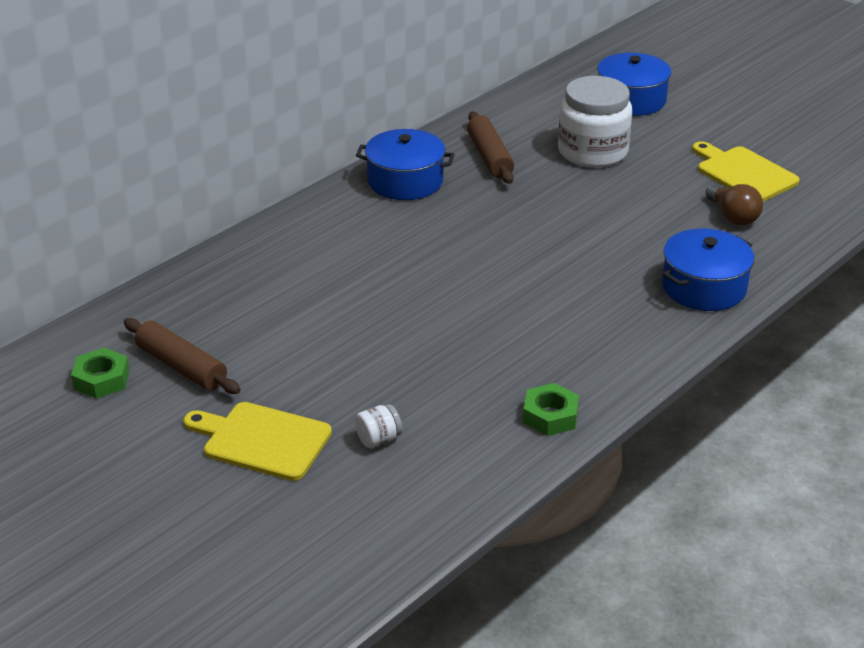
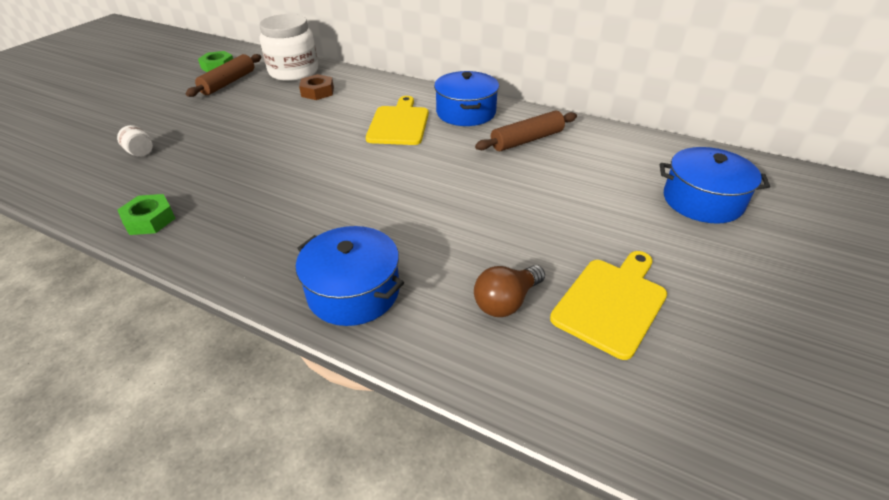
camera: 75 degrees right, 5 degrees up
(262, 440) = (151, 116): yellow cutting board -> yellow cutting board (399, 124)
(274, 284) = (317, 92): none -> brown nut
(592, 151) = (576, 190): white jar -> white jar (294, 72)

